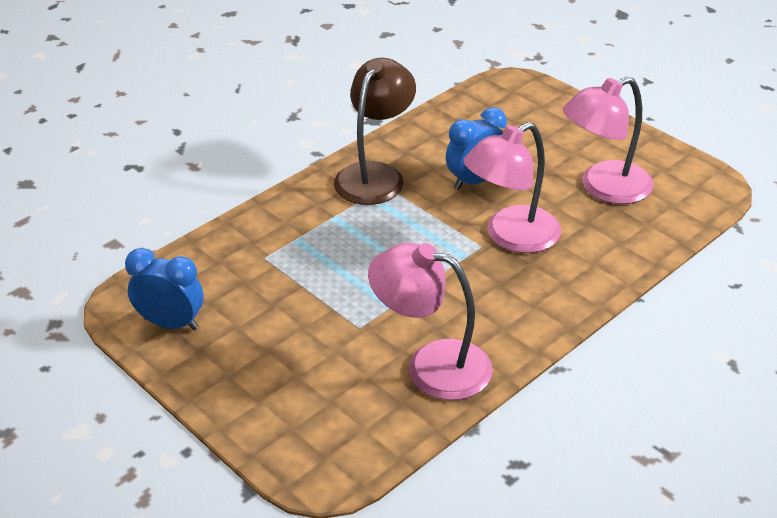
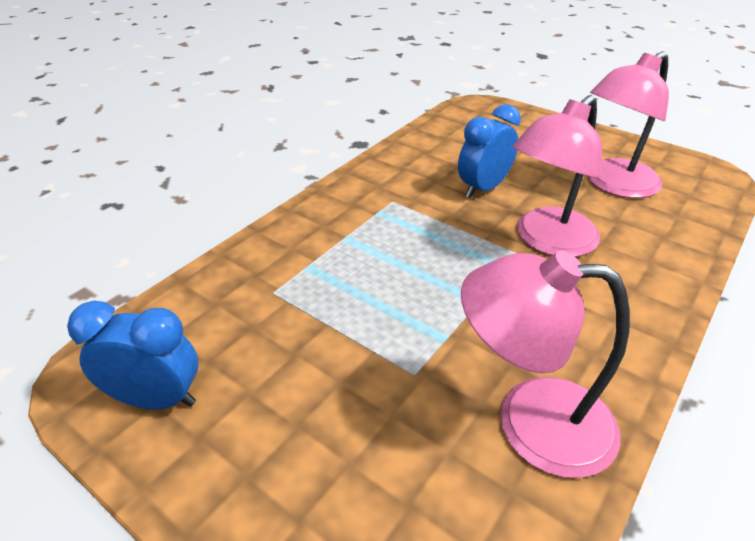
camera: 10 degrees left, 0 degrees up
(375, 175) = (378, 191): brown lamp -> none

